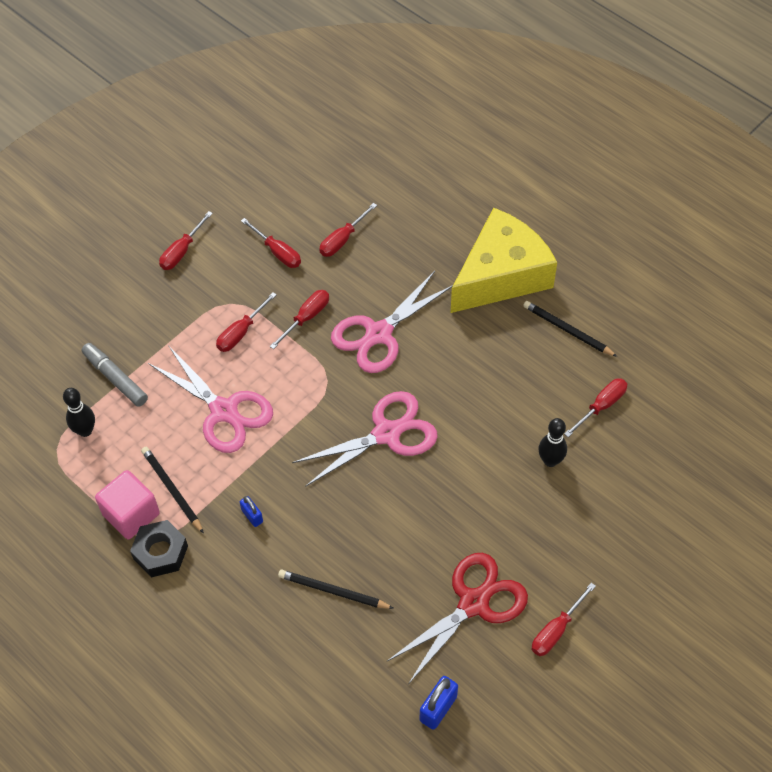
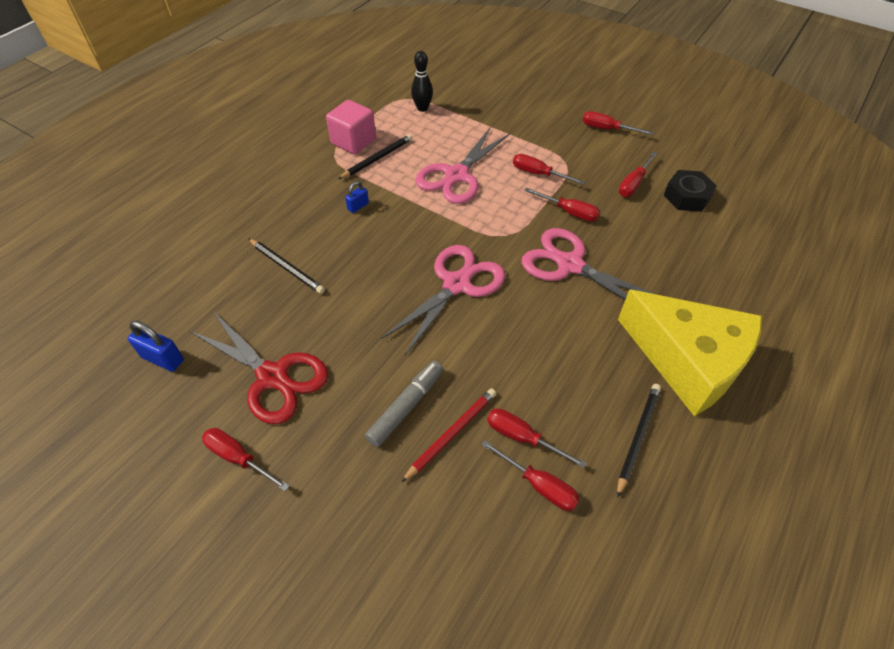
camera: 80 degrees right, 5 degrees down
(115, 378) = (472, 115): grey marker -> grey marker (406, 407)
(160, 552) = (321, 161): black nut -> black nut (687, 197)
(333, 591) = (287, 267): black pencil -> black pencil turned 120 degrees clockwise
(342, 240) = (669, 224): red screwdriver -> red screwdriver (522, 437)
(386, 434) = (456, 284): pink scissors -> pink scissors turned 105 degrees counterclockwise
(550, 461) = (451, 434): black bowling pin -> red pencil

